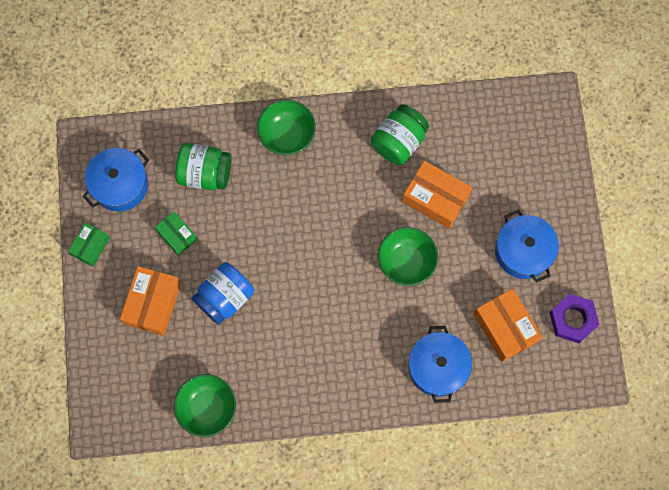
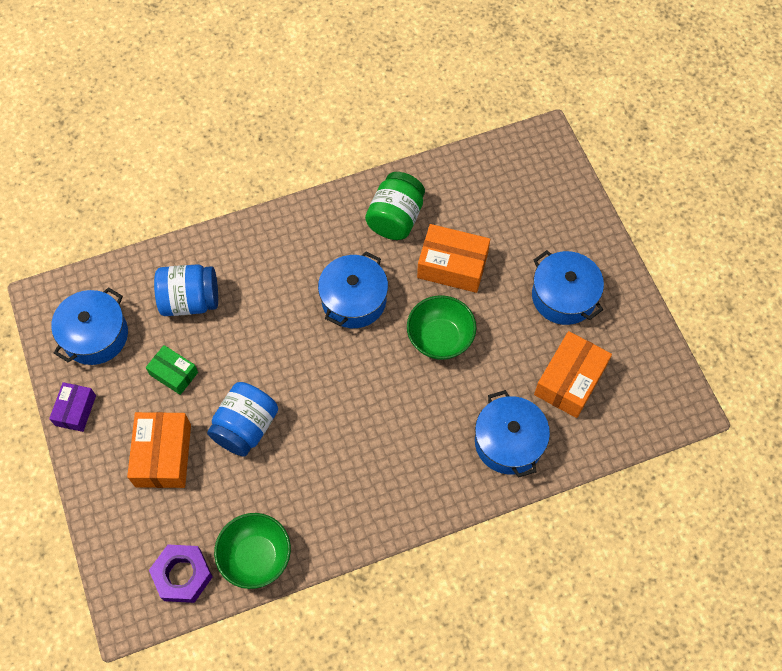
camera: 15 degrees left, 10 degrees down
(91, 246) = (75, 410): green box -> purple box
(205, 173) = (190, 300): green jar -> blue jar
(287, 135) = (272, 240): green bowl -> none
(342, 208) = (354, 300): none -> blue pot
(505, 327) = (569, 380): orange box -> orange box turned 75 degrees clockwise
(572, 319) = (640, 353): purple nut -> purple nut (182, 575)

